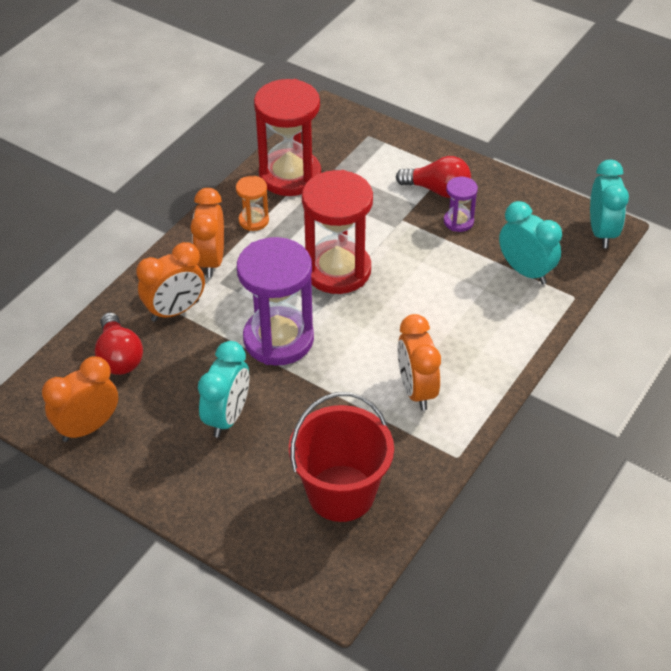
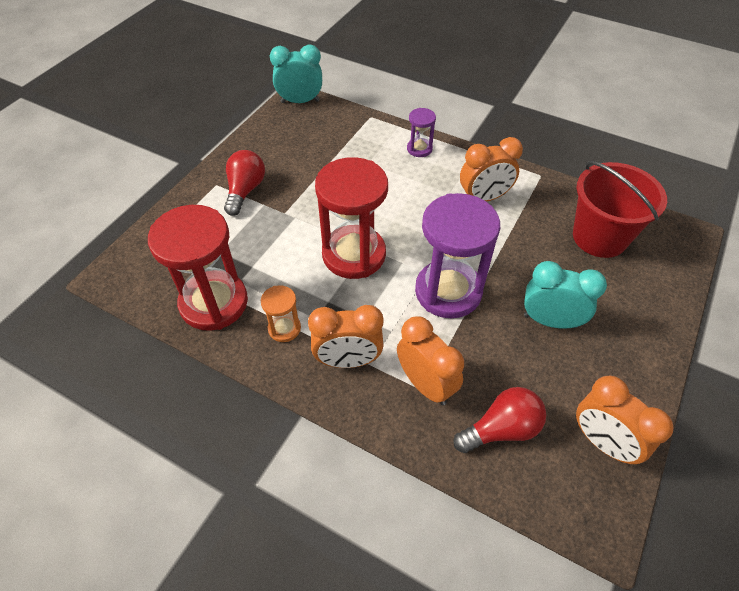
camera: 95 degrees left, 5 degrees up
(458, 221) = (287, 177): purple hourglass -> purple hourglass (419, 149)
(525, 271) = (345, 140): turquoise clock -> none

